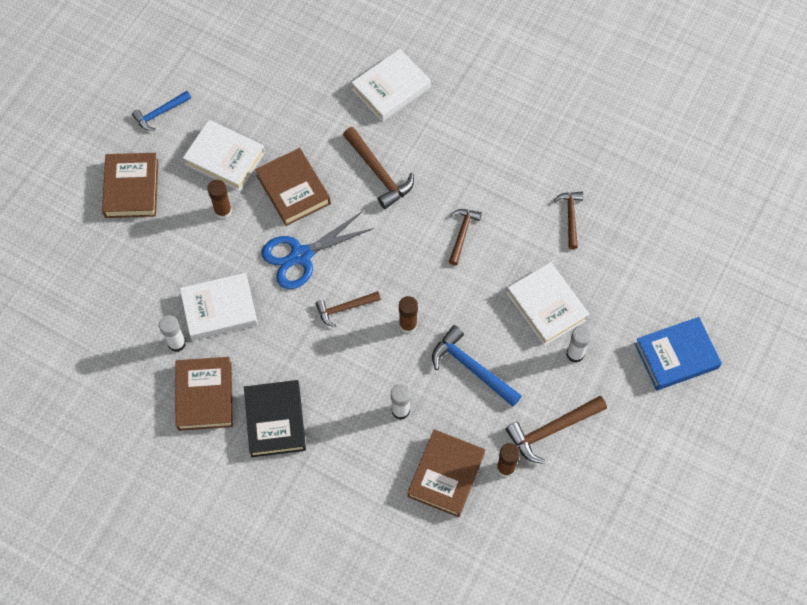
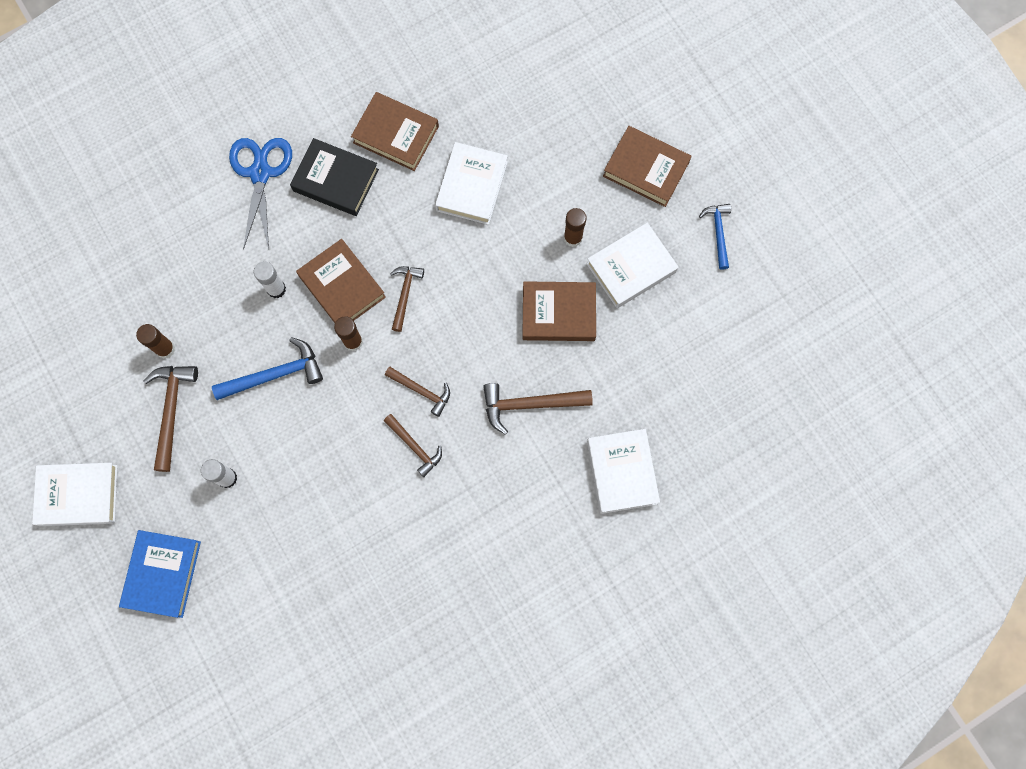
camera: 120 degrees right, 10 degrees up
(177, 343) = (460, 135): white glue stick -> none
(301, 256) = (483, 284): blue scissors -> blue scissors (260, 173)
(446, 475) = (194, 294): brown book -> brown book (342, 286)
(546, 306) = (290, 481): white book -> white book (78, 495)
(570, 217) = (368, 566): brown hammer -> brown hammer (421, 391)

